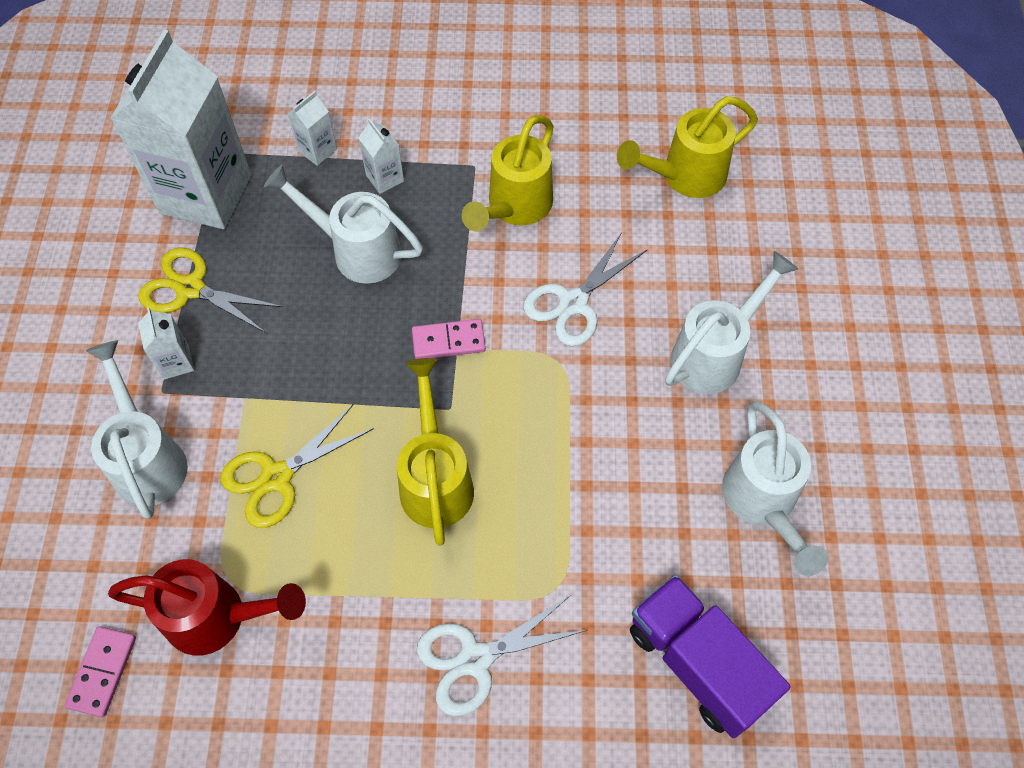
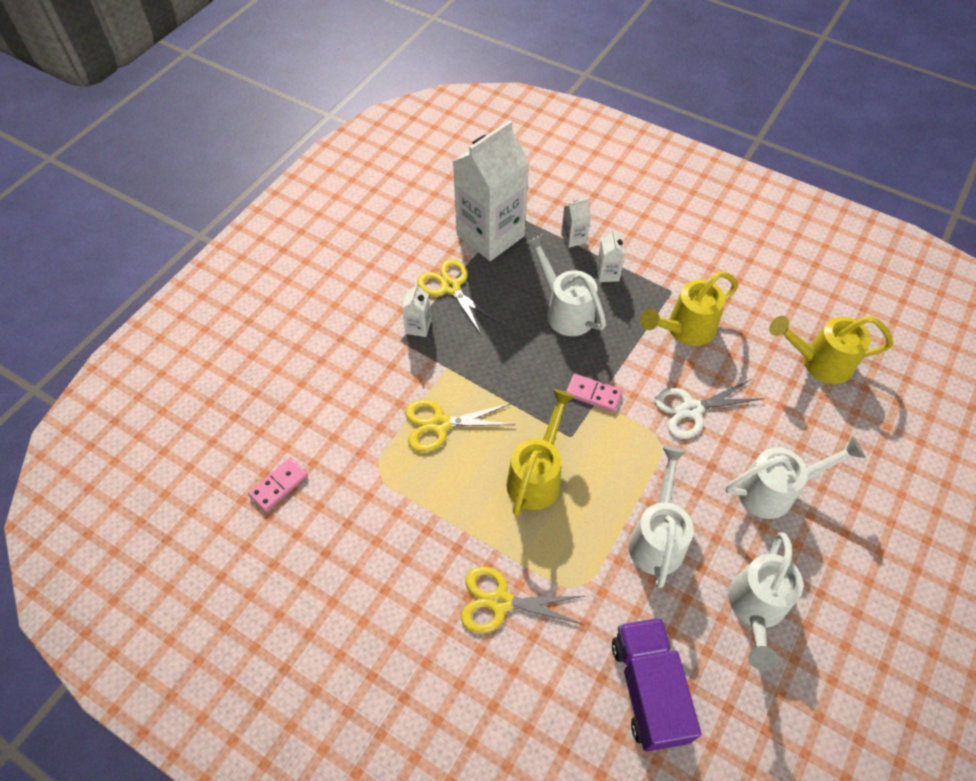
camera: 30 degrees right, 5 degrees down
(147, 458) = (371, 375): white watering can -> white watering can (657, 537)
(218, 617) = (360, 490): red watering can -> none
(474, 659) = (500, 601): white scissors -> yellow scissors

